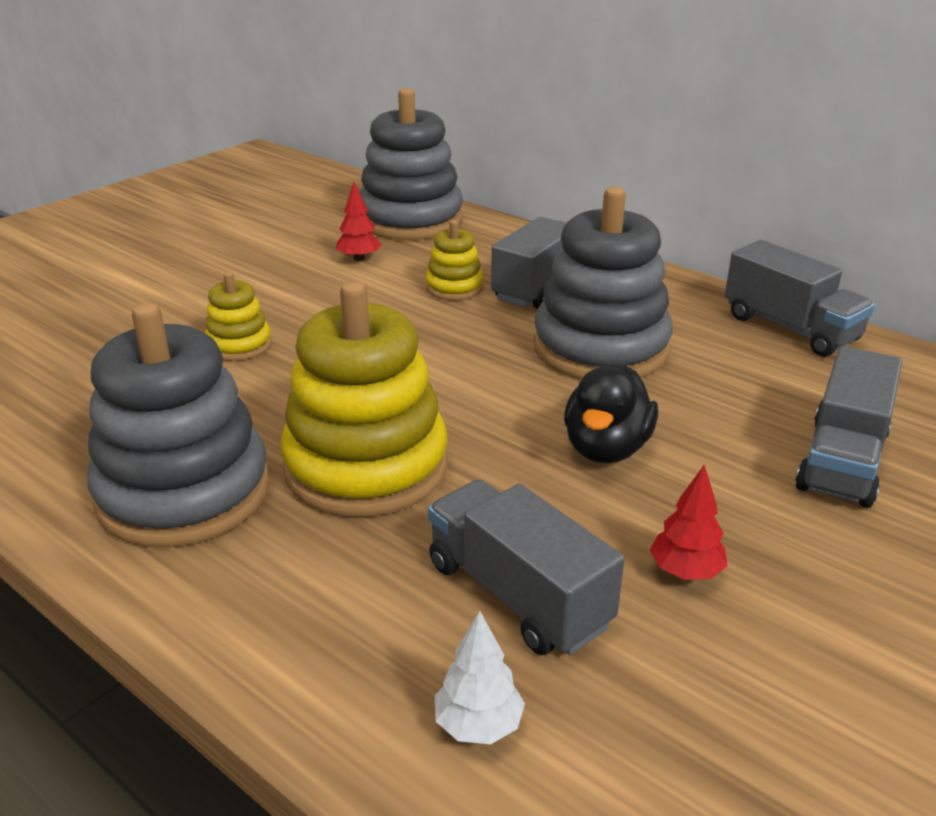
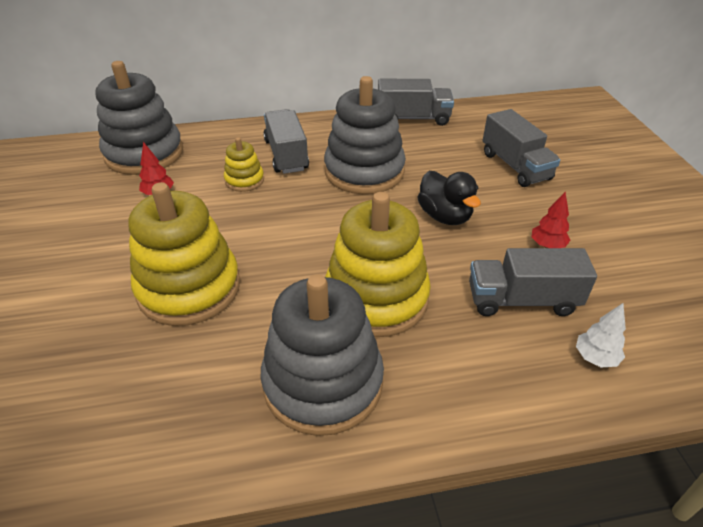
camera: 50 degrees left, 10 degrees up
(239, 345) = (189, 288): yellow stacking toy -> yellow stacking toy, size x2.08

